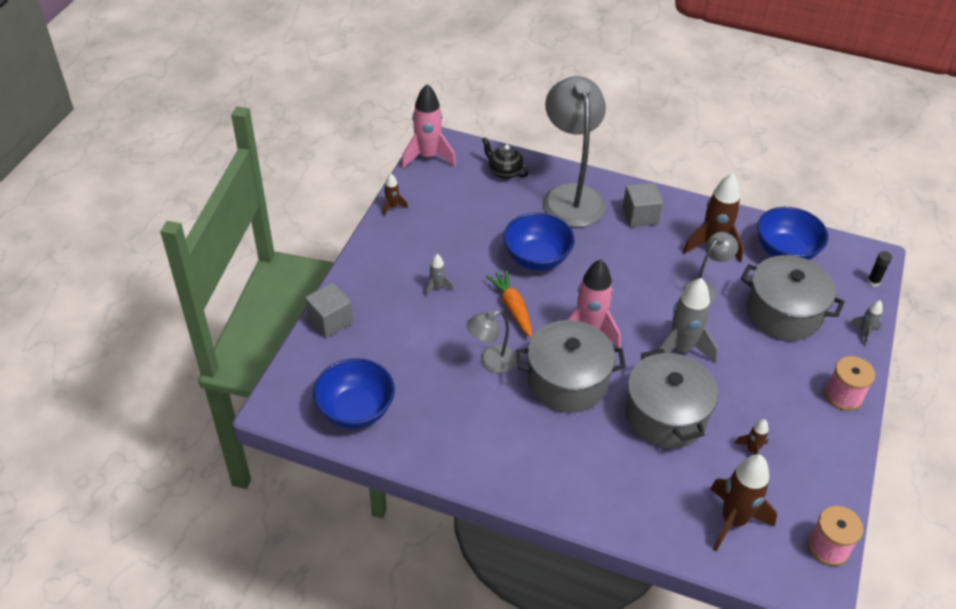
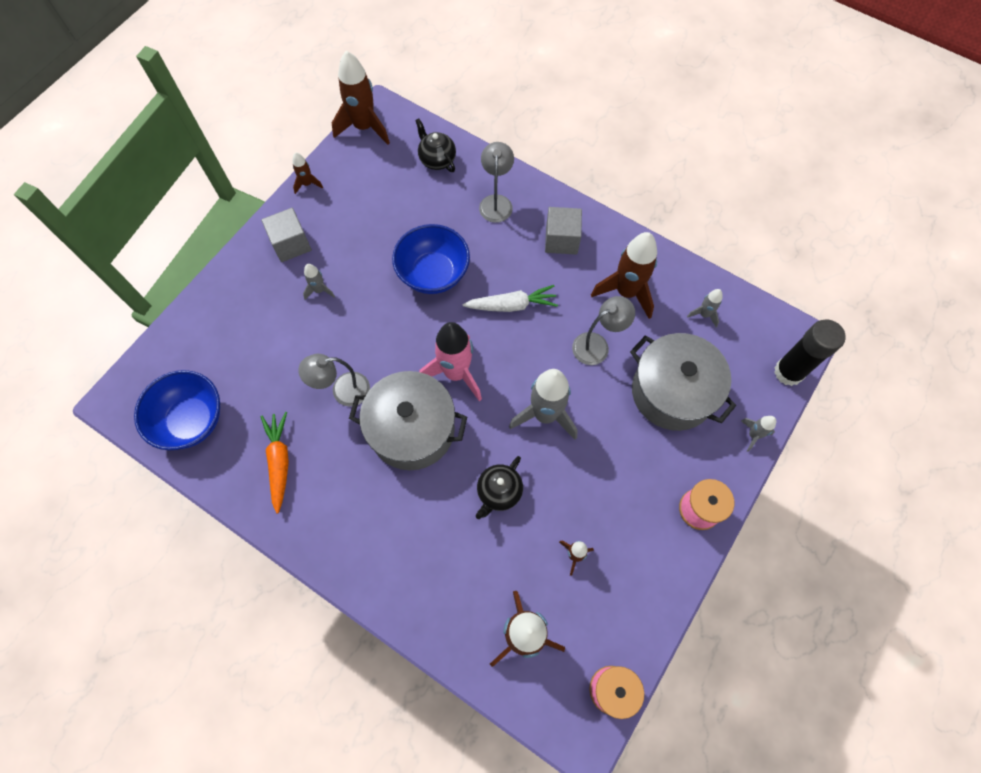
camera: 15 degrees right, 20 degrees up
(330, 320) = (201, 310): grey cube -> grey cube (291, 244)
(428, 157) = (364, 127): pink rocket -> brown rocket
(512, 308) = (387, 330): orange carrot -> orange carrot (279, 462)
(570, 196) = (496, 202): grey lamp -> grey lamp, size x0.50
(617, 271) = (511, 305): none -> white carrot
(665, 415) = (499, 492): grey pot -> black teapot
(785, 251) = (704, 314): blue bowl -> grey rocket
(873, 282) = (788, 372): black glue stick -> black glue stick, size x2.09

